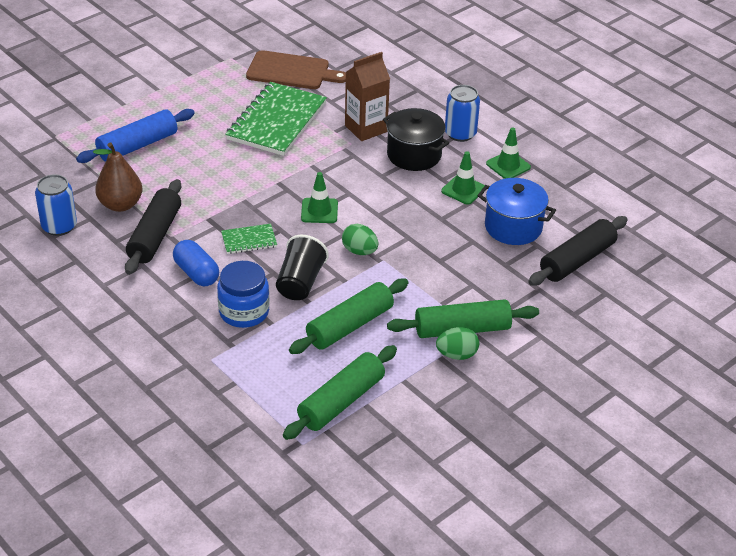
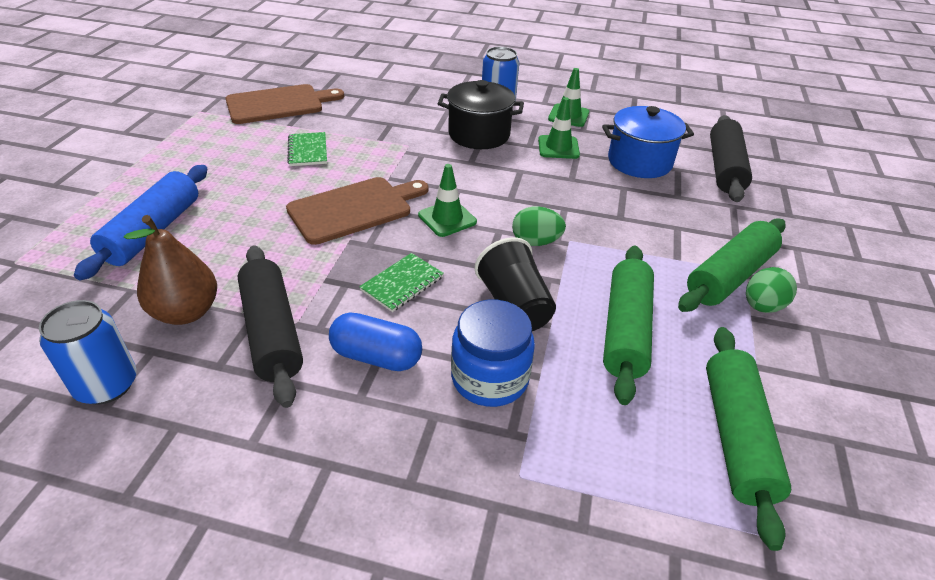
camera: 35 degrees left, 0 degrees up
(267, 179) = (354, 209): none -> brown cutting board
(277, 121) = (308, 151): green notebook -> green notebook, size x0.46
(366, 128) = (407, 128): brown carton -> none

